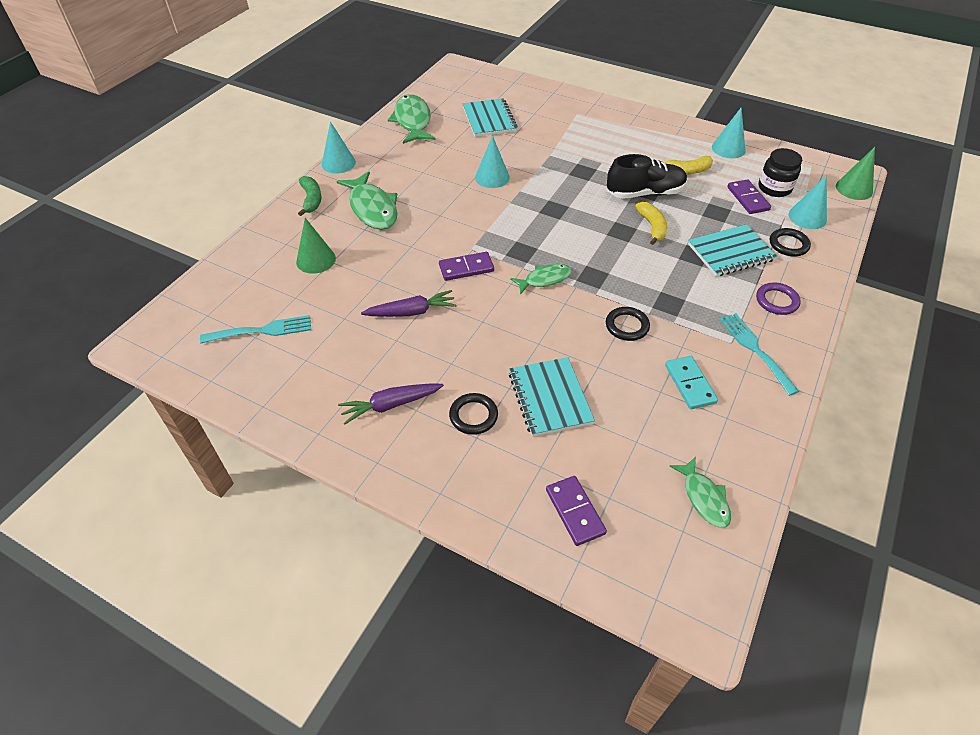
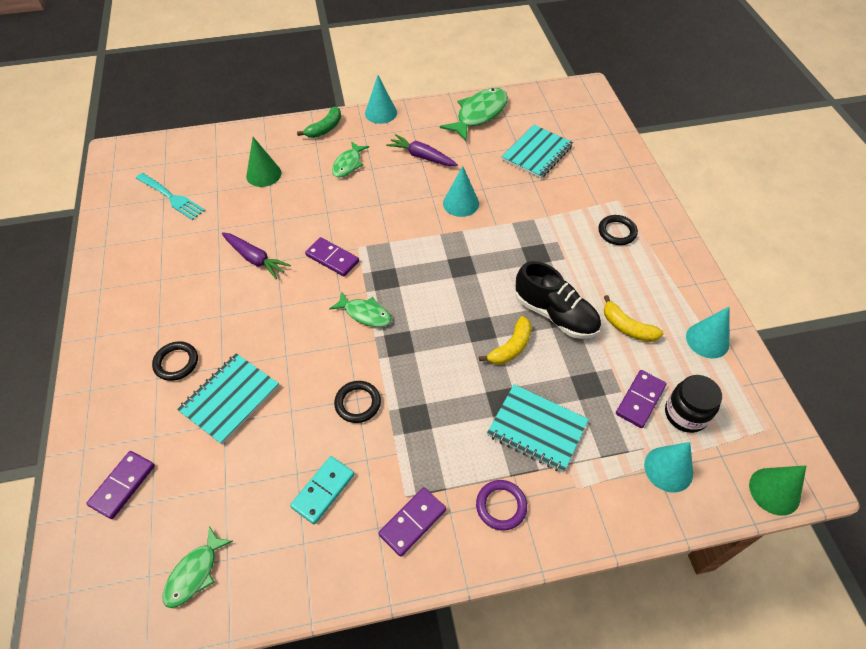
camera: 50 degrees right, 5 degrees up
(372, 208) = (348, 164): green fish -> green fish, size x0.59
(391, 405) = (152, 309): purple carrot -> purple carrot (422, 156)
(755, 350) = (412, 522): turquoise fork -> purple domino
(788, 244) = (602, 473): black ring -> black ring (617, 232)

